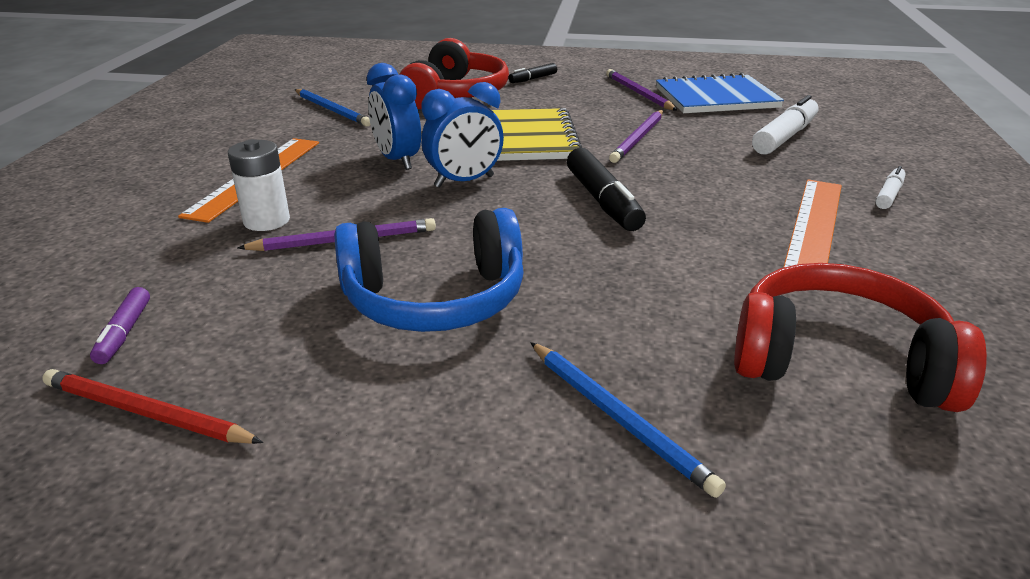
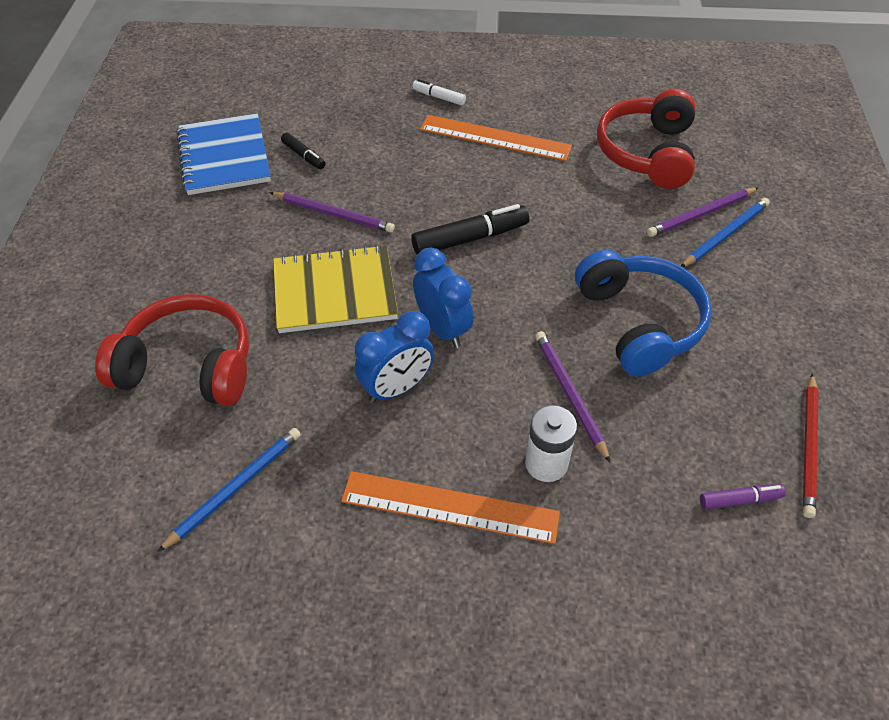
camera: 95 degrees left, 20 degrees up
(533, 79) = (136, 297): black marker -> black marker (303, 156)
(638, 93) = (202, 209): purple pencil -> purple pencil (701, 214)
(784, 137) = (329, 128): white marker -> none

